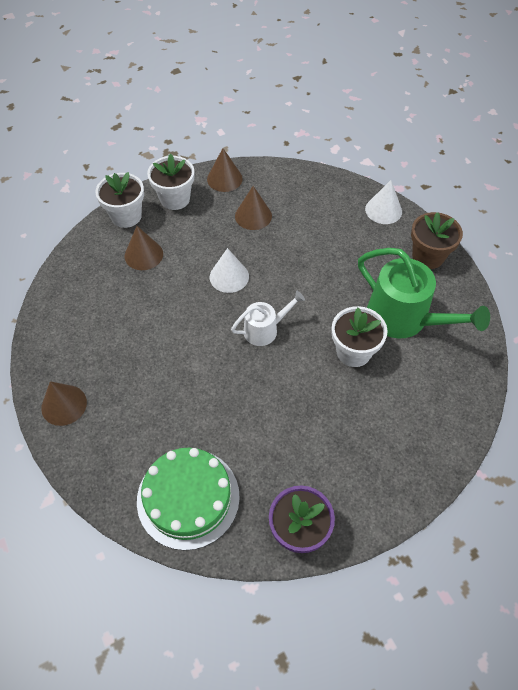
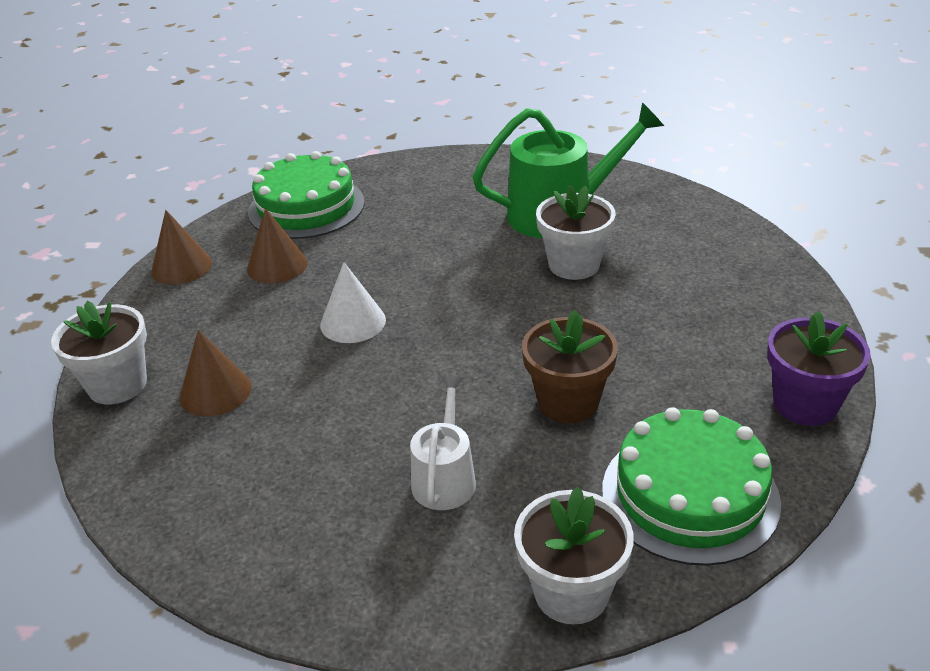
camera: 55 degrees left, 20 degrees down
(64, 405) = (408, 591): brown cone -> none
(175, 199) = (153, 324): white flower pot -> white flower pot (571, 592)
(264, 330) = (473, 322): white watering can -> white watering can (445, 478)
(314, 194) = (306, 207): none -> green cake
(383, 210) = (393, 170): white cone -> none
(428, 256) = (492, 167): brown flower pot -> brown flower pot (568, 402)

